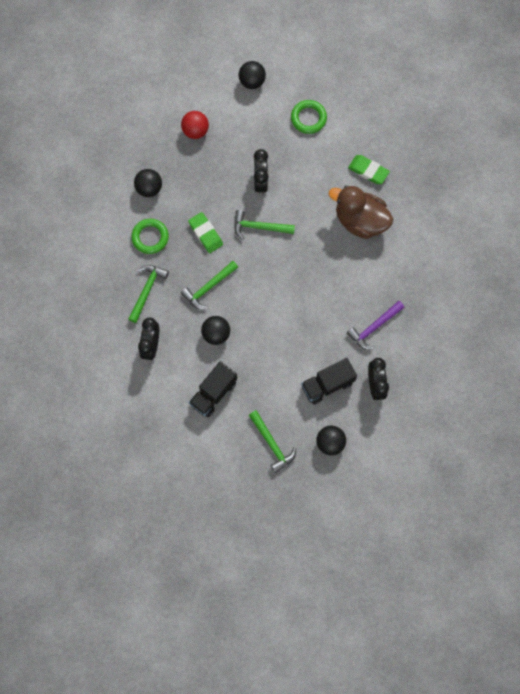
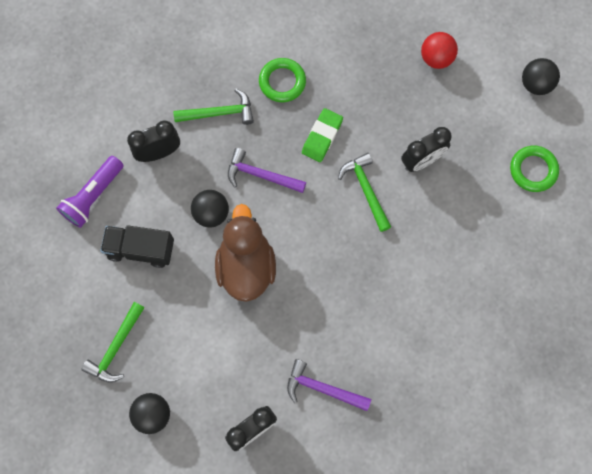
camera: 60 degrees right, 0 degrees up
(149, 188) = (338, 49): black ball -> none
(156, 405) = (93, 196): none -> purple flashlight
(209, 287) = (261, 175): green hammer -> purple hammer
(327, 384) = (221, 372): black truck -> none
(360, 220) = (445, 299): brown duck -> brown duck (246, 266)
(368, 171) = (513, 274): green eraser -> none

